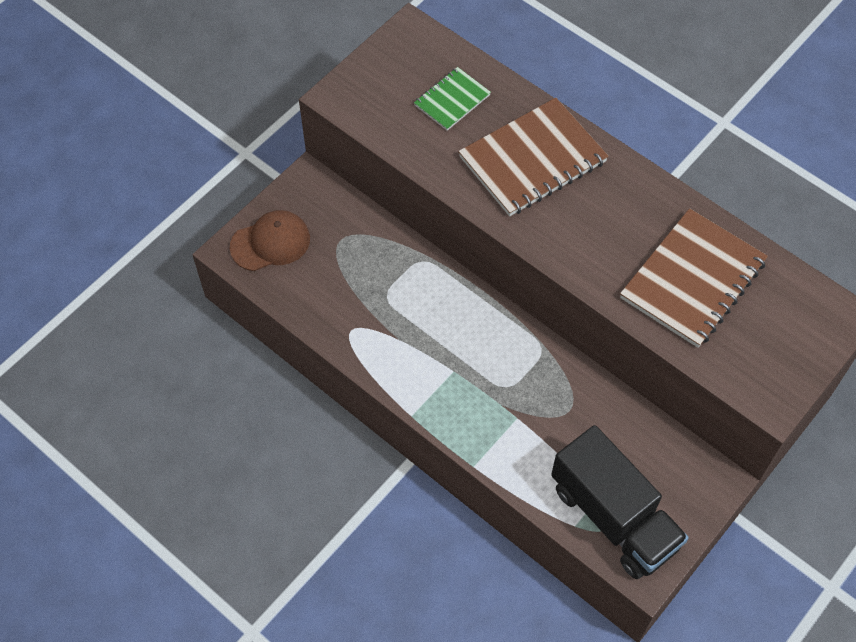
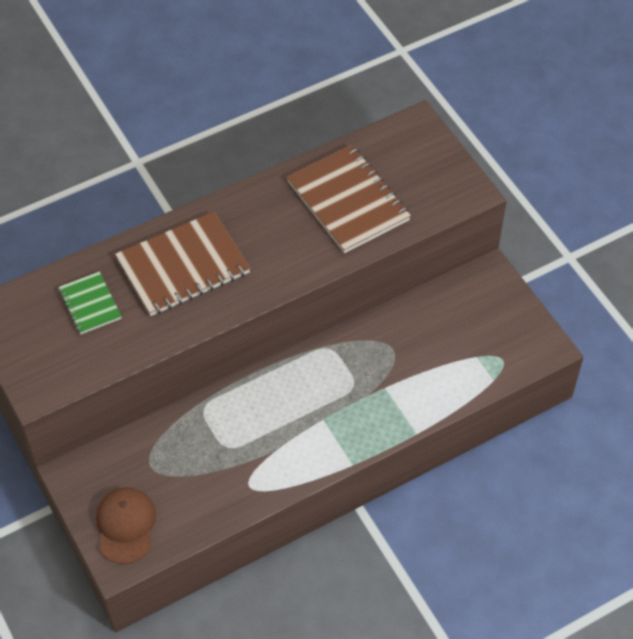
camera: 70 degrees left, 5 degrees down
(533, 159) = (183, 266): brown notebook -> brown notebook turned 75 degrees clockwise
(613, 517) = (495, 351): black truck -> none

